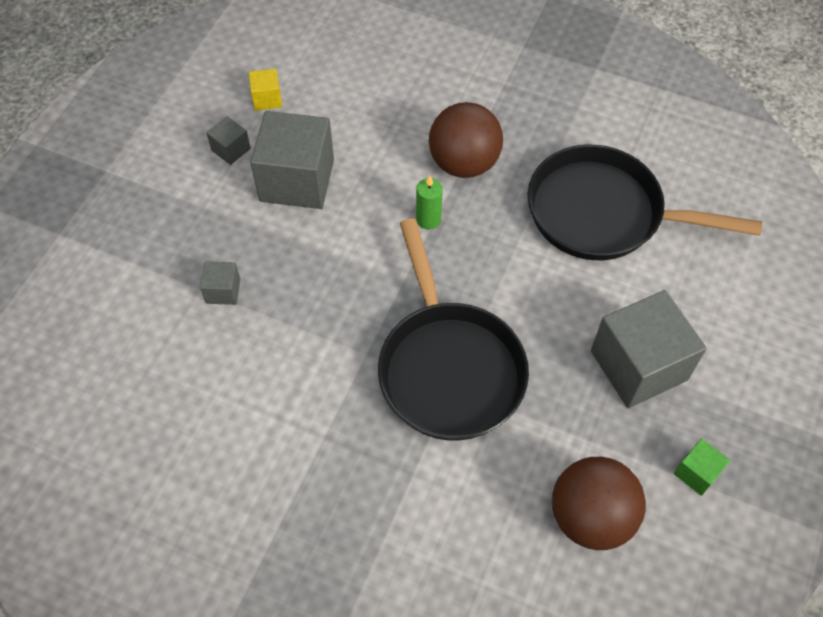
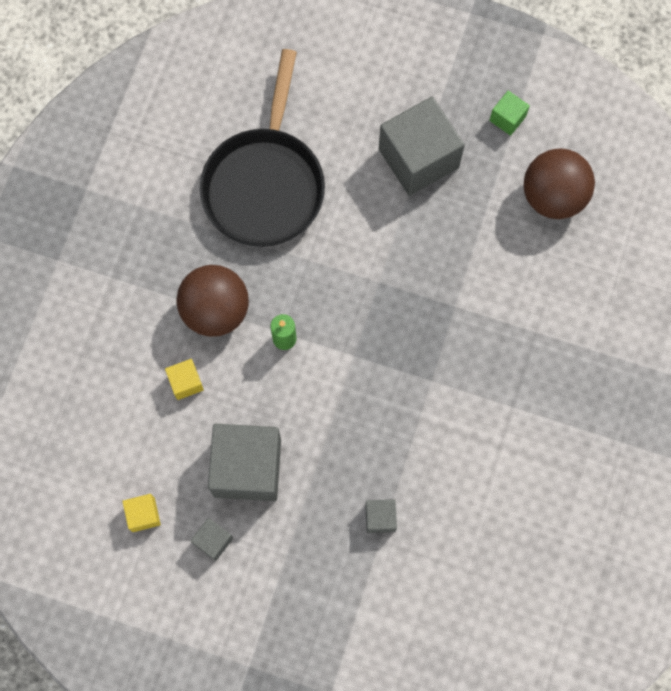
camera: 95 degrees left, 15 degrees up
(391, 136) = (186, 382): none -> yellow cube
(448, 368) = (437, 310): black pan -> none

